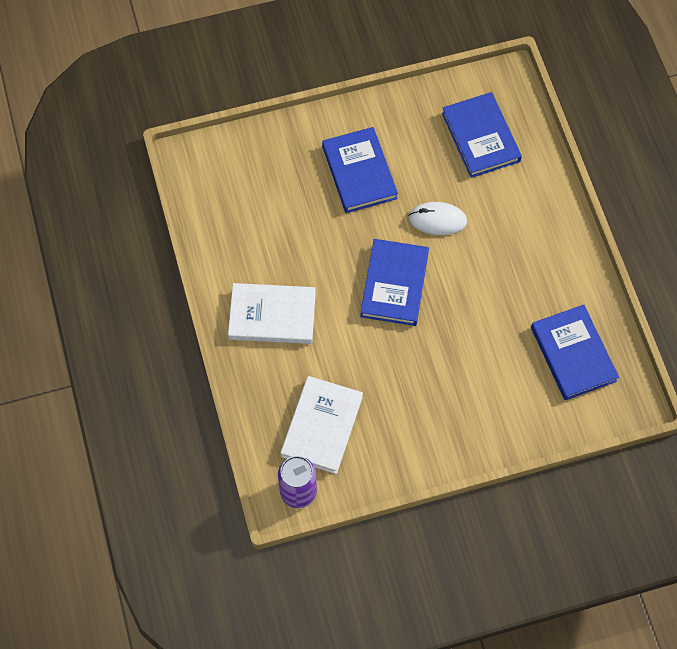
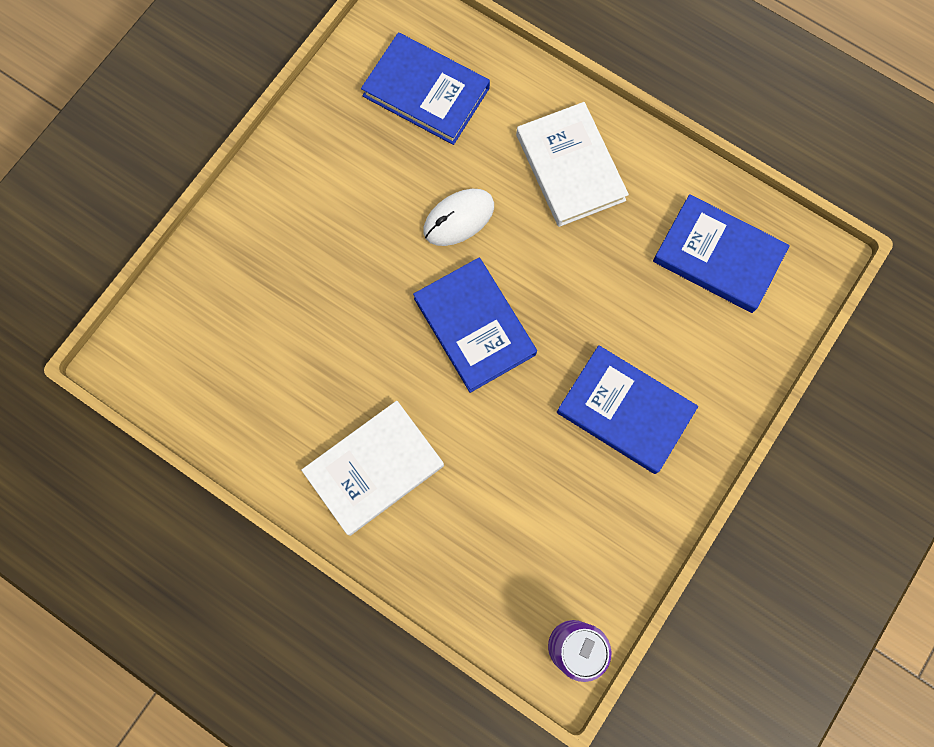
camera: 40 degrees left, 10 degrees up
(322, 426) = (534, 550): white book -> white book (570, 167)
(359, 172) = (330, 230): blue book -> blue book (625, 411)

